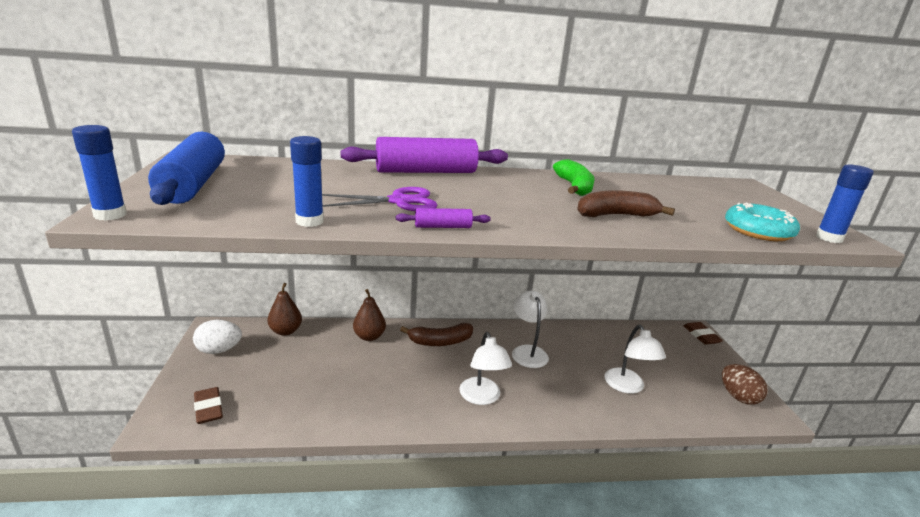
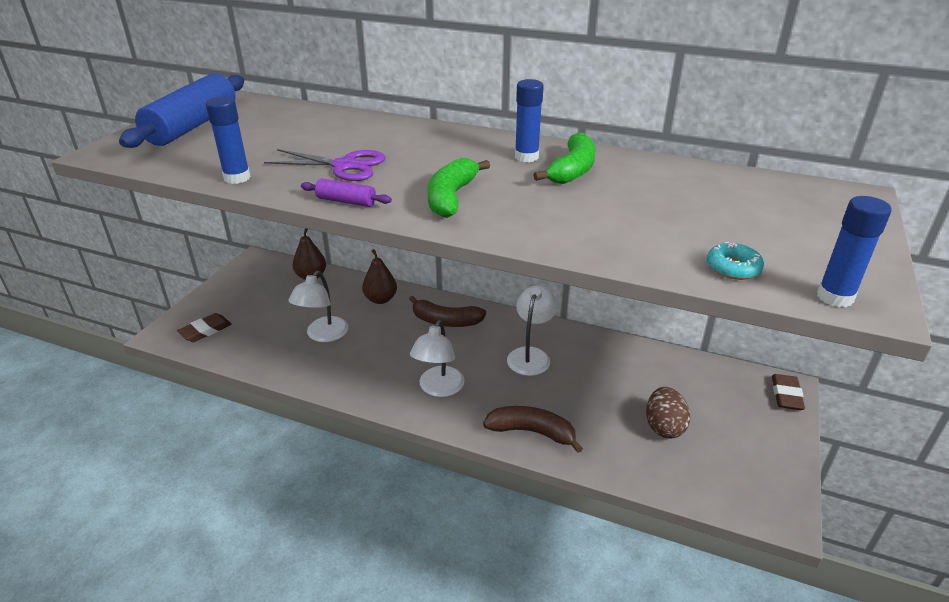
camera: 30 degrees right, 10 degrees up
(110, 215) = (103, 151): blue glue stick -> blue glue stick (526, 157)
(208, 408) = (205, 330): brown eraser -> brown eraser turned 45 degrees clockwise
(219, 350) = (246, 282): white egg -> none
(426, 172) = (422, 131): purple rolling pin -> none
(521, 213) = (451, 197): none -> green banana
(615, 215) = (562, 216): brown banana -> brown banana (532, 432)
(627, 387) = (613, 425): white lamp -> white lamp (323, 335)
(738, 397) = (754, 481): brown egg -> brown egg (664, 427)
(758, 231) = (733, 268): turquoise donut -> turquoise donut, size x0.60

